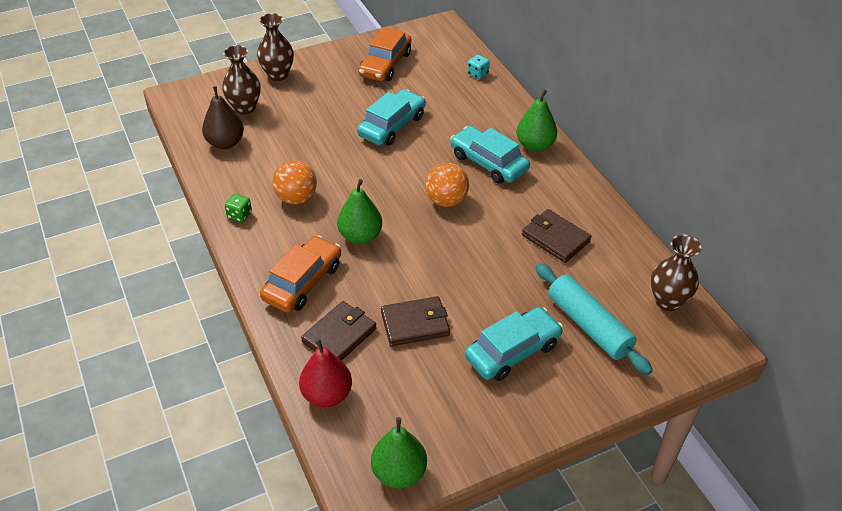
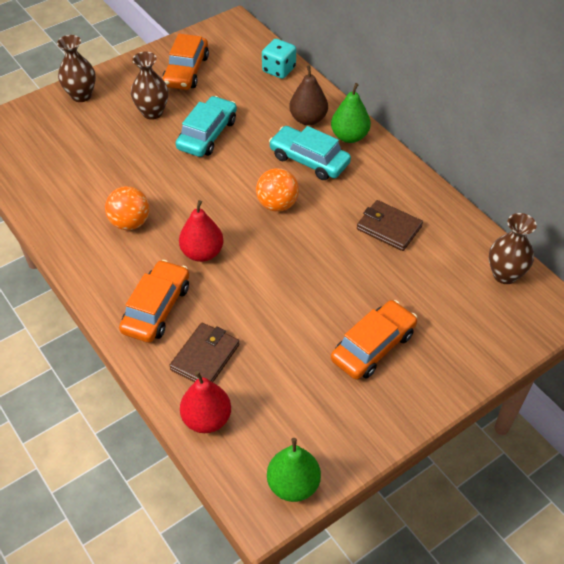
camera: 10 degrees left, 5 degrees up
(225, 143) = (45, 174): brown pear -> brown pear (308, 119)
(239, 215) = (77, 248): green dice -> none
(245, 108) = (56, 135): brown vase -> brown vase (152, 112)
(360, 236) = (202, 253): green pear -> red pear
(415, 324) = (275, 334): brown wallet -> none
(477, 74) = (279, 70): turquoise dice -> turquoise dice, size x1.62
(512, 351) = (373, 346): turquoise car -> orange car
(588, 326) = (438, 310): turquoise rolling pin -> none

